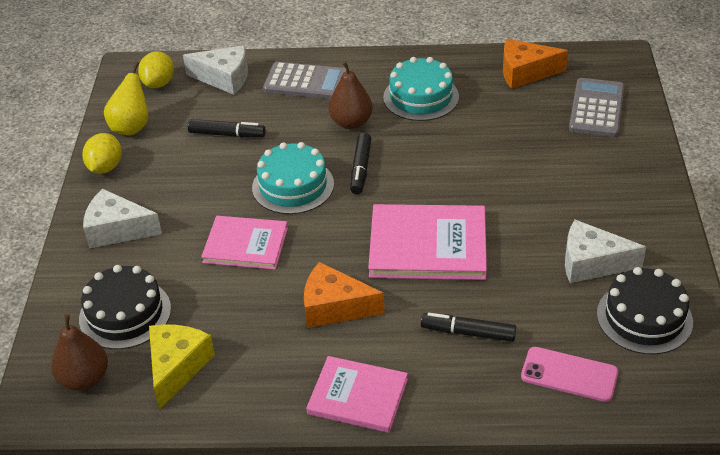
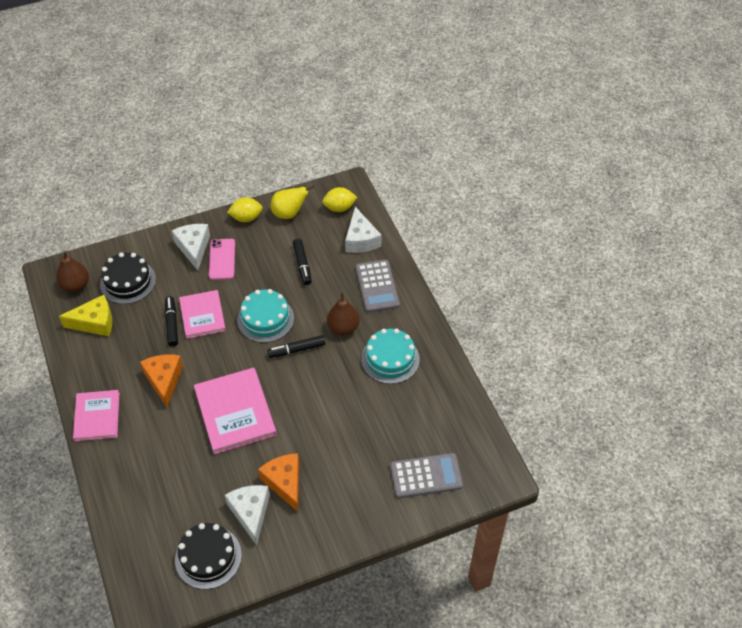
camera: 65 degrees right, 10 degrees up
(468, 332) = (164, 458): black marker -> black marker (172, 324)
(525, 73) = (450, 416): orange cheese -> orange cheese (284, 483)
(569, 374) = (144, 524): pink phone -> pink phone (222, 259)

